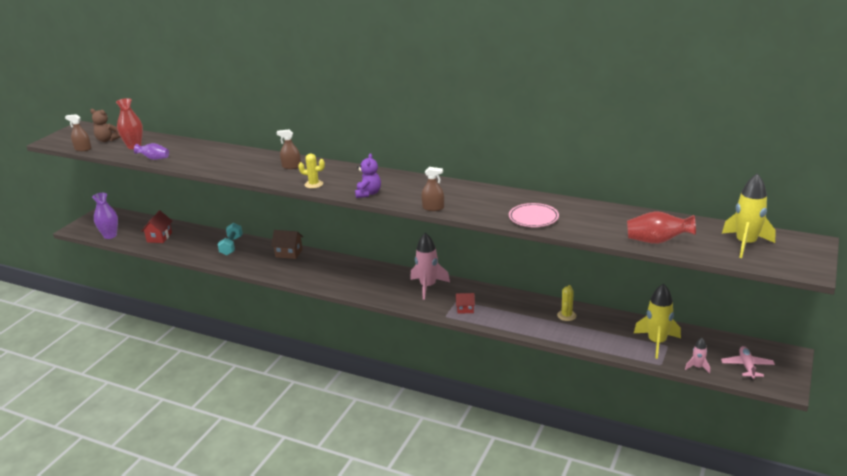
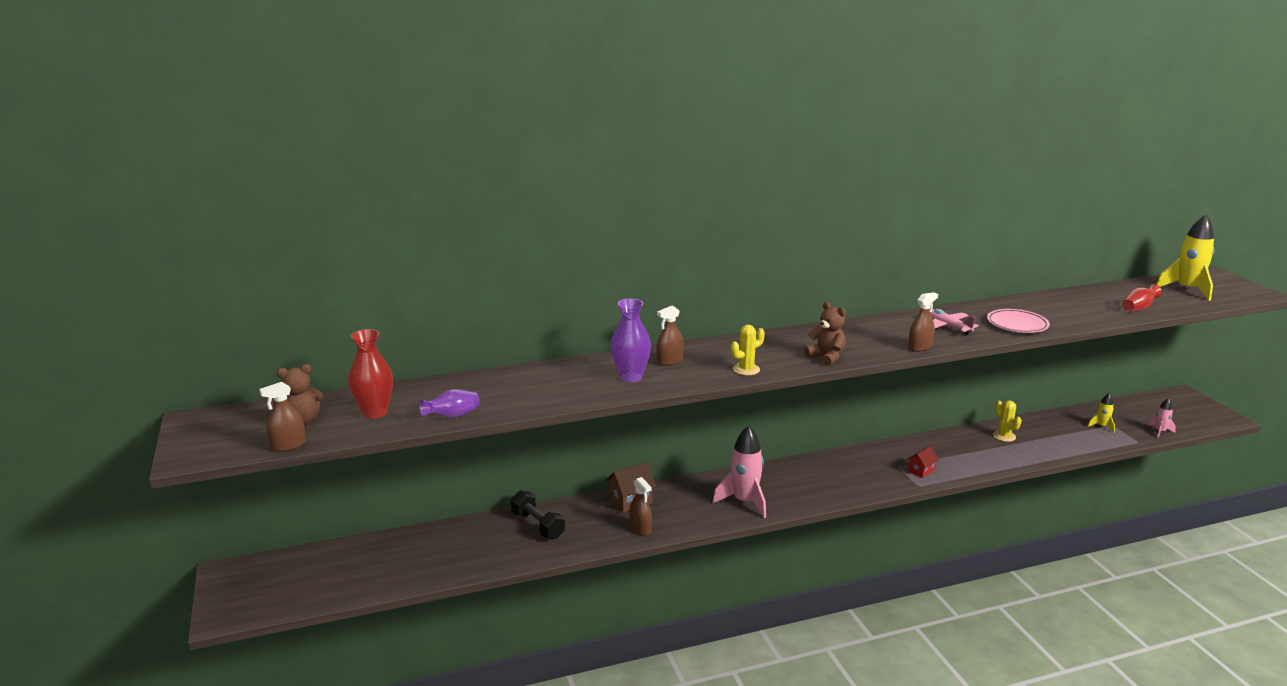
camera: 45 degrees left, 5 degrees down
(110, 235) = (313, 596): purple vase -> purple vase (630, 377)
(159, 237) = (405, 562): red house -> none
(231, 246) = (538, 525): turquoise dumbbell -> black dumbbell
(268, 268) = (640, 528): none -> brown spray bottle
(368, 193) = (826, 357): purple teddy bear -> brown teddy bear
(428, 286) = (846, 466): pink rocket -> pink rocket (744, 502)
(656, 343) = (1101, 426): yellow rocket -> yellow rocket, size x0.50
(657, 241) = (1138, 309): red vase -> red vase, size x0.66
(747, 366) = (1182, 415): pink plane -> pink plane (947, 327)

